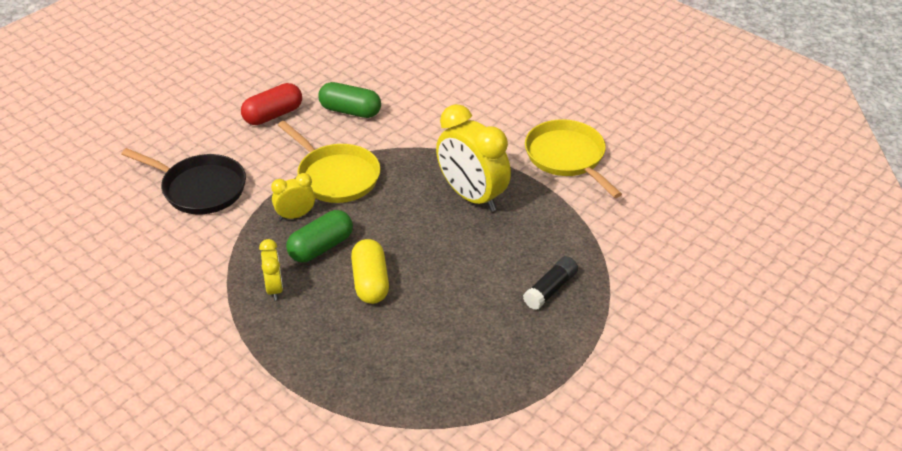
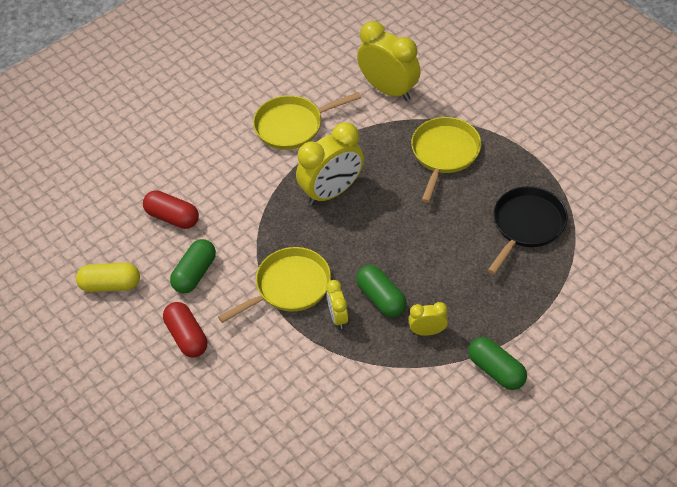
camera: 80 degrees left, 10 degrees up
(200, 188) = (288, 394): black pan -> black pan (526, 225)
(216, 351) = (496, 370): none -> green capsule
(370, 282) = (426, 265): yellow capsule -> yellow capsule (110, 285)
(421, 88) = (172, 217): none -> red capsule
(550, 289) = (444, 154): black glue stick -> yellow pan
(648, 232) = (389, 90): none -> yellow clock

